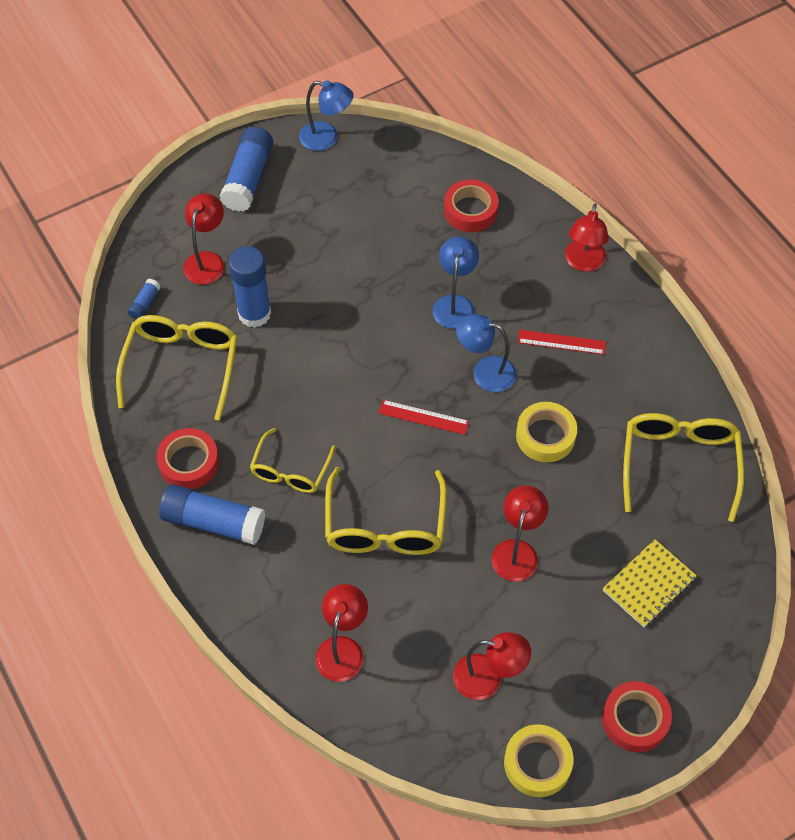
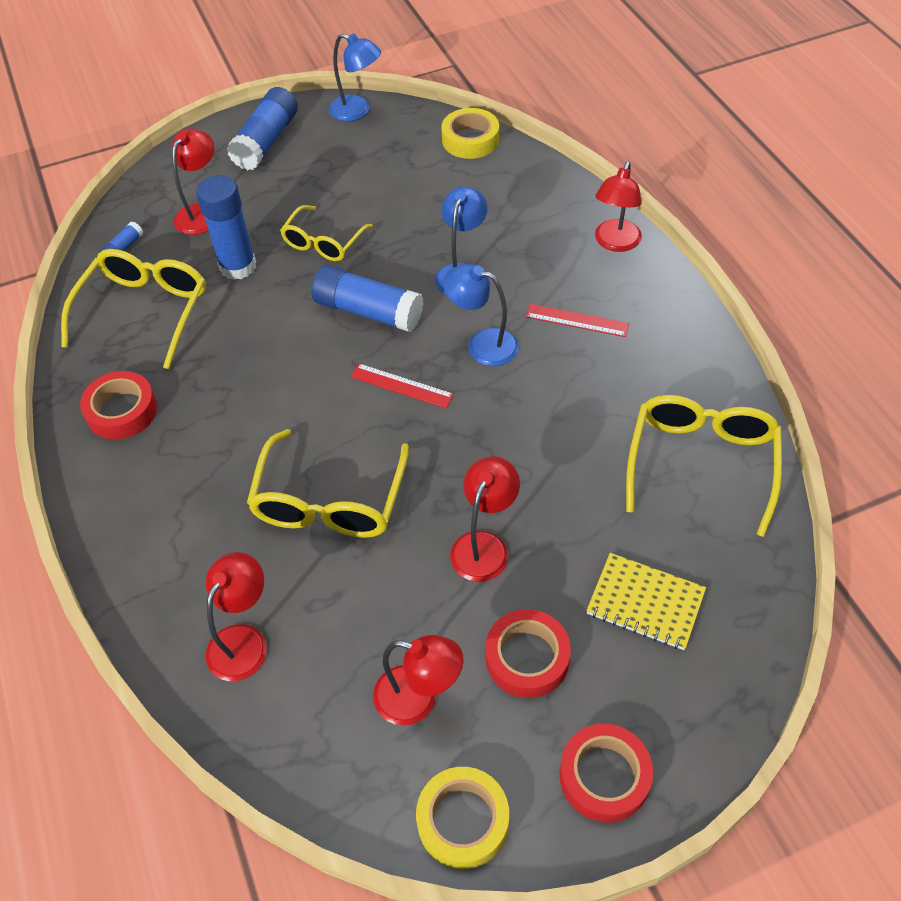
camera: 10 degrees right, 5 degrees down
(214, 522) = (131, 477): blue glue stick -> blue glue stick (368, 311)
(290, 471) = (234, 430): yellow glasses -> yellow glasses (323, 243)
(470, 210) = (497, 185): red tape -> red tape (527, 658)
(545, 436) = (541, 418): yellow tape -> yellow tape (470, 140)
(648, 584) = (645, 603): yellow notebook -> yellow notebook turned 60 degrees clockwise

